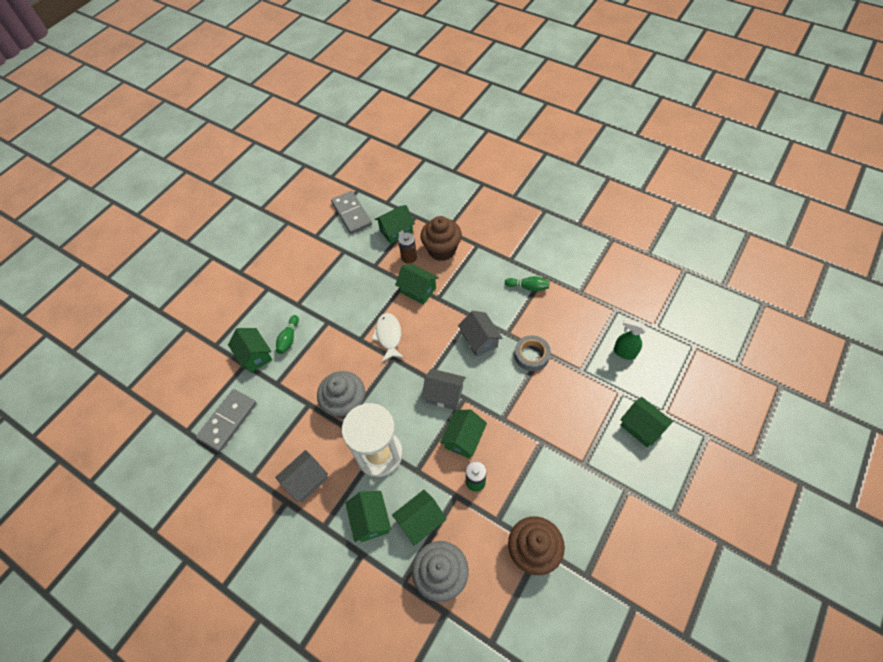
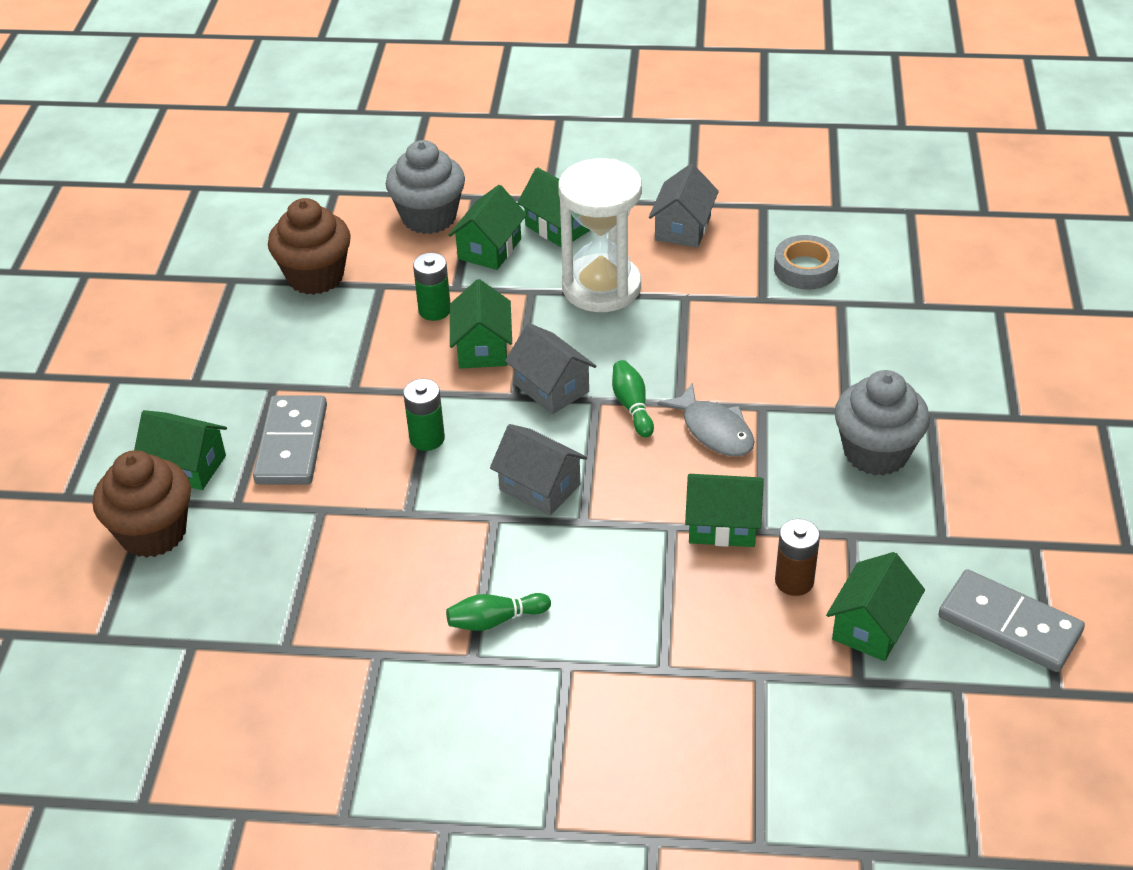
camera: 150 degrees right, 15 degrees down
(228, 421) = (863, 240): grey domino -> grey domino (291, 444)
(255, 355) = (917, 320): green house -> none
(289, 338) = (887, 362): green bowling pin -> green bowling pin (632, 406)
(346, 404) = (704, 320): grey cupcake -> grey cupcake (876, 453)
(389, 336) = (714, 430): white fish -> grey fish
(442, 250) = (735, 625): brown cupcake -> brown cupcake (153, 533)
(444, 394) = (551, 388): grey house -> grey house turned 60 degrees clockwise
(517, 390) = (427, 438): none -> green battery
(531, 355) = (427, 499): grey tape -> grey tape (805, 269)
(624, 352) = (246, 570): green spray bottle -> none

